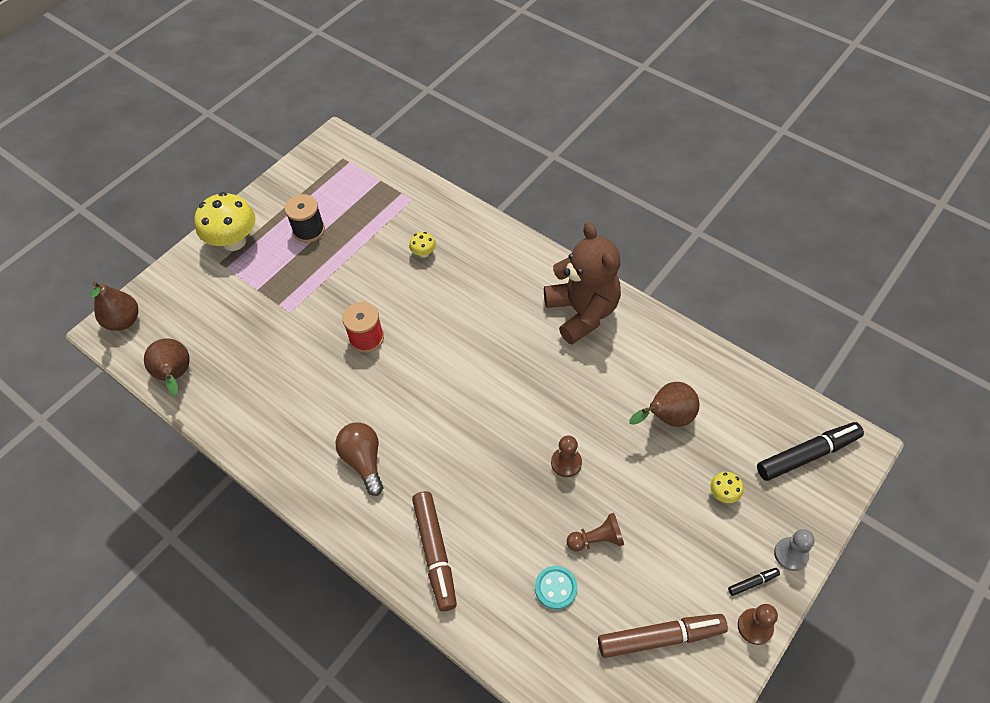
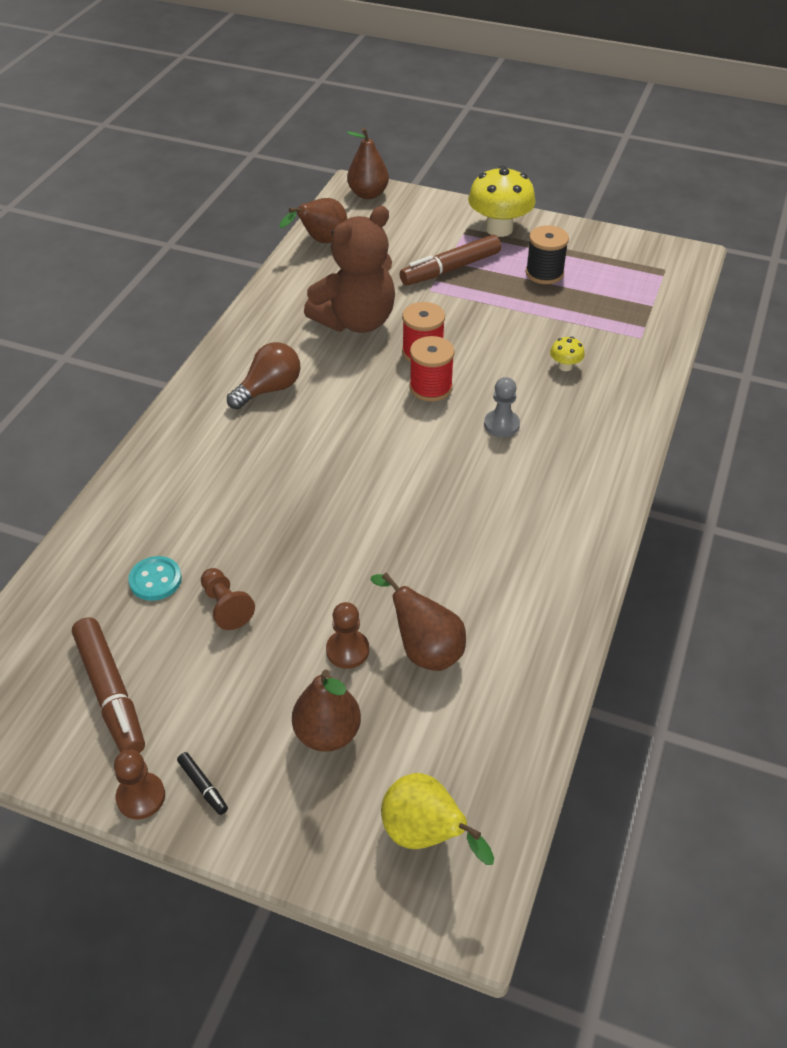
camera: 70 degrees right, 10 degrees down
(411, 344) = (430, 387): none -> red spool
(435, 553) = (176, 469): brown marker -> brown marker (450, 269)
(566, 463) = (321, 557): brown pawn -> brown pawn (347, 650)
(582, 312) = (553, 529): brown teddy bear -> brown teddy bear (356, 321)
(723, 494) = (327, 733): yellow mushroom -> brown pear
(790, 554) = (255, 830): grey pawn -> grey pawn (501, 425)
(807, 455) = (426, 835): black marker -> yellow pear

